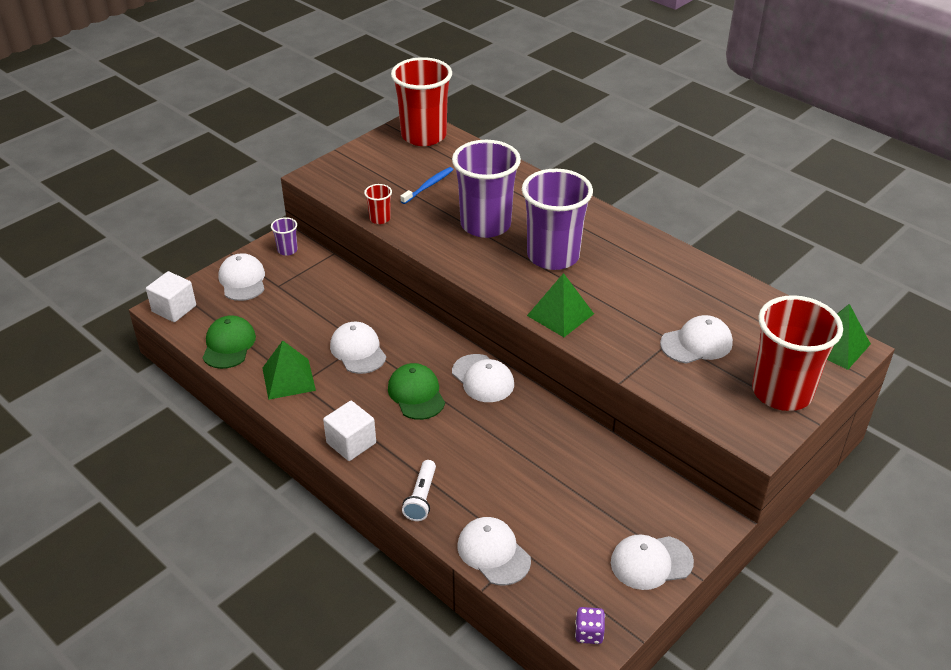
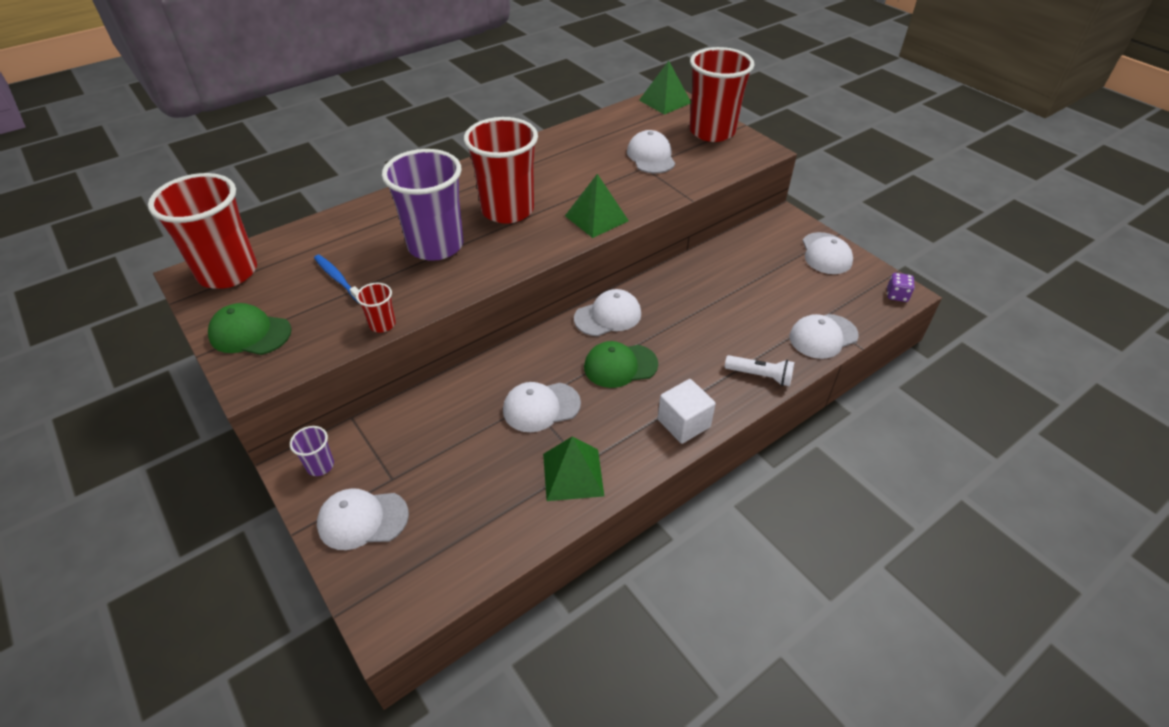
camera: 80 degrees left, 5 degrees up
(174, 309) = (391, 609): white cube -> none
(229, 345) = (493, 537): green cap -> green cap (250, 333)
(553, 256) = (507, 210): purple cup -> red cup

